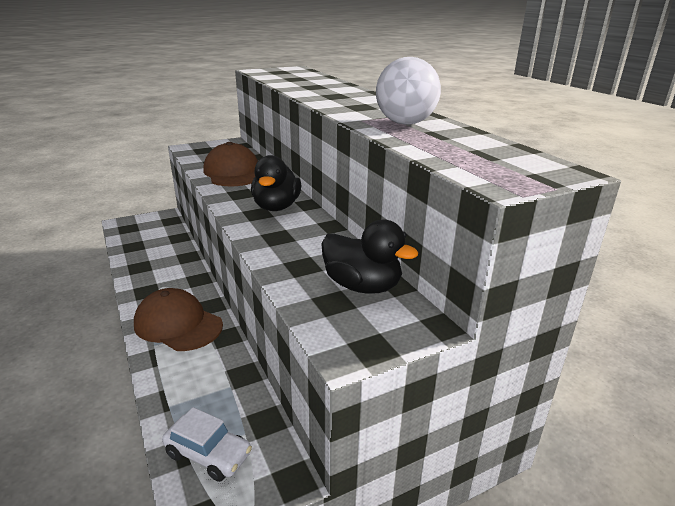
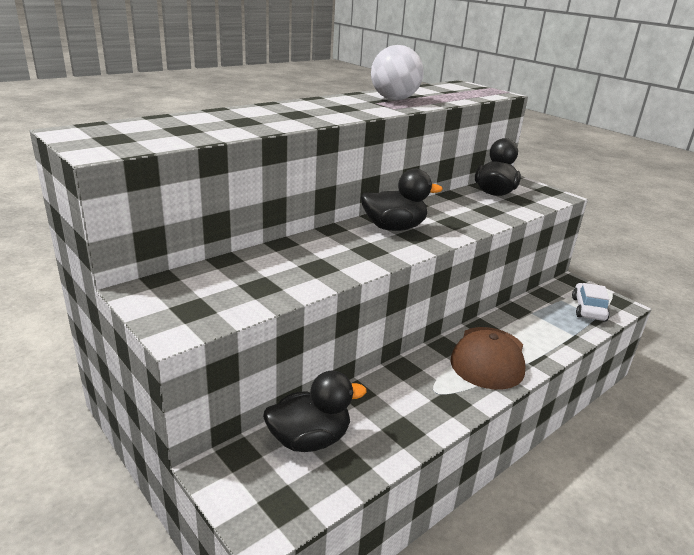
camera: 105 degrees left, 0 degrees up
(161, 238) = (309, 439): none -> black duck
(233, 173) = (302, 264): brown cap -> none

